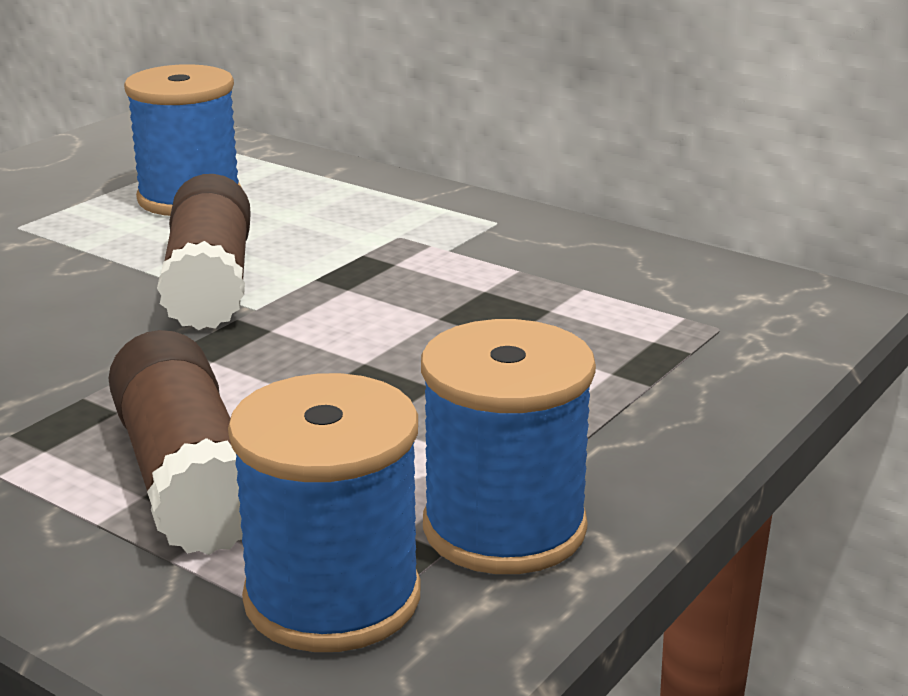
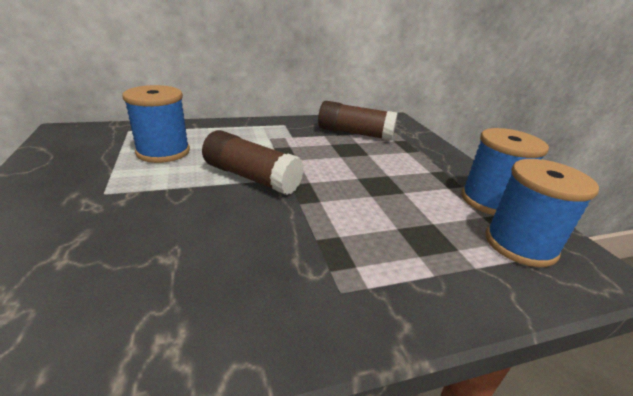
camera: 55 degrees left, 5 degrees up
(186, 478) = (413, 241): brown glue stick -> brown glue stick (355, 133)

